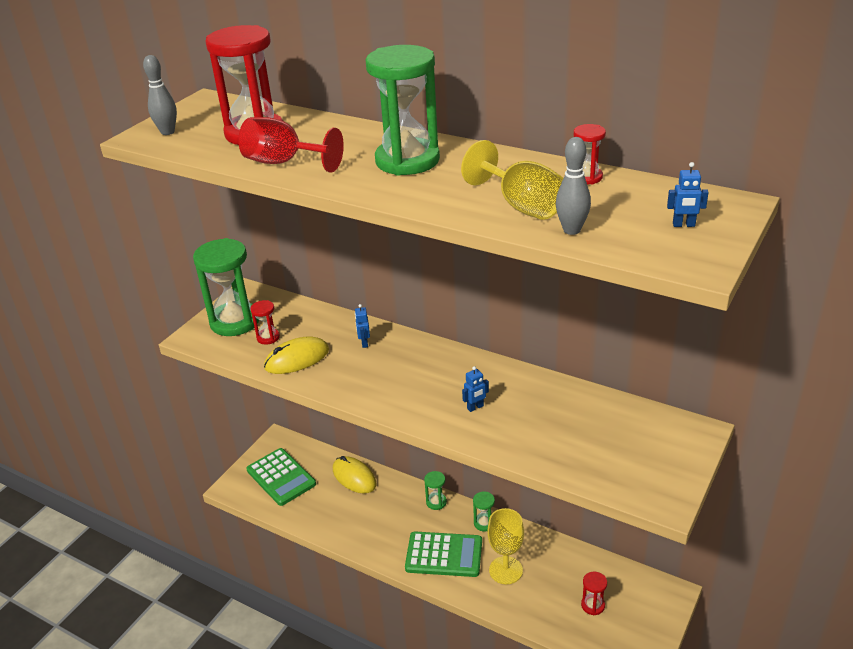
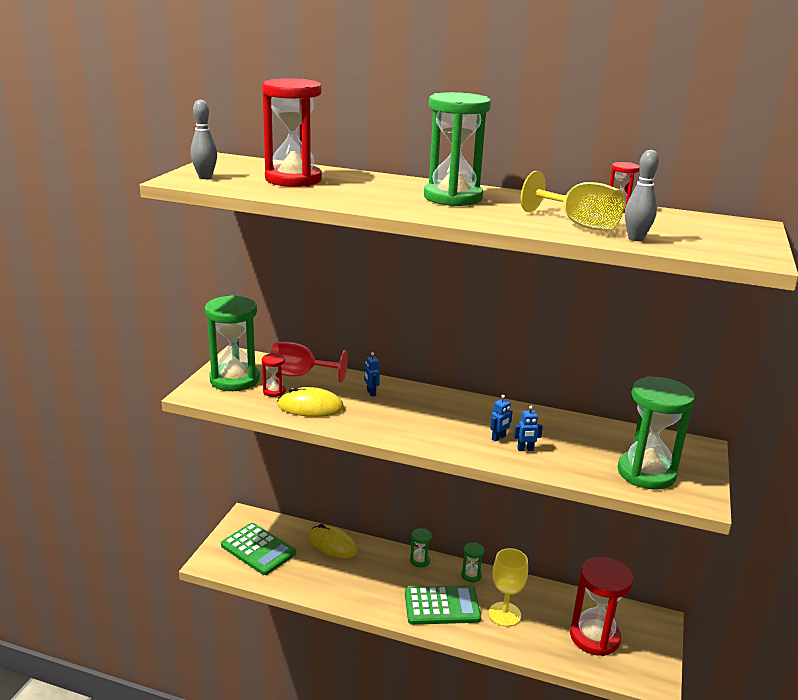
camera: 15 degrees left, 10 degrees down
(283, 162) = (337, 197): red goblet -> red goblet (300, 375)
(297, 359) = (310, 407): yellow mouse -> yellow mouse turned 45 degrees clockwise
(593, 605) = (594, 637): red hourglass -> red hourglass, size x2.22
(619, 462) = (646, 473): none -> green hourglass
(683, 225) = (724, 236): blue robot -> blue robot (525, 449)

